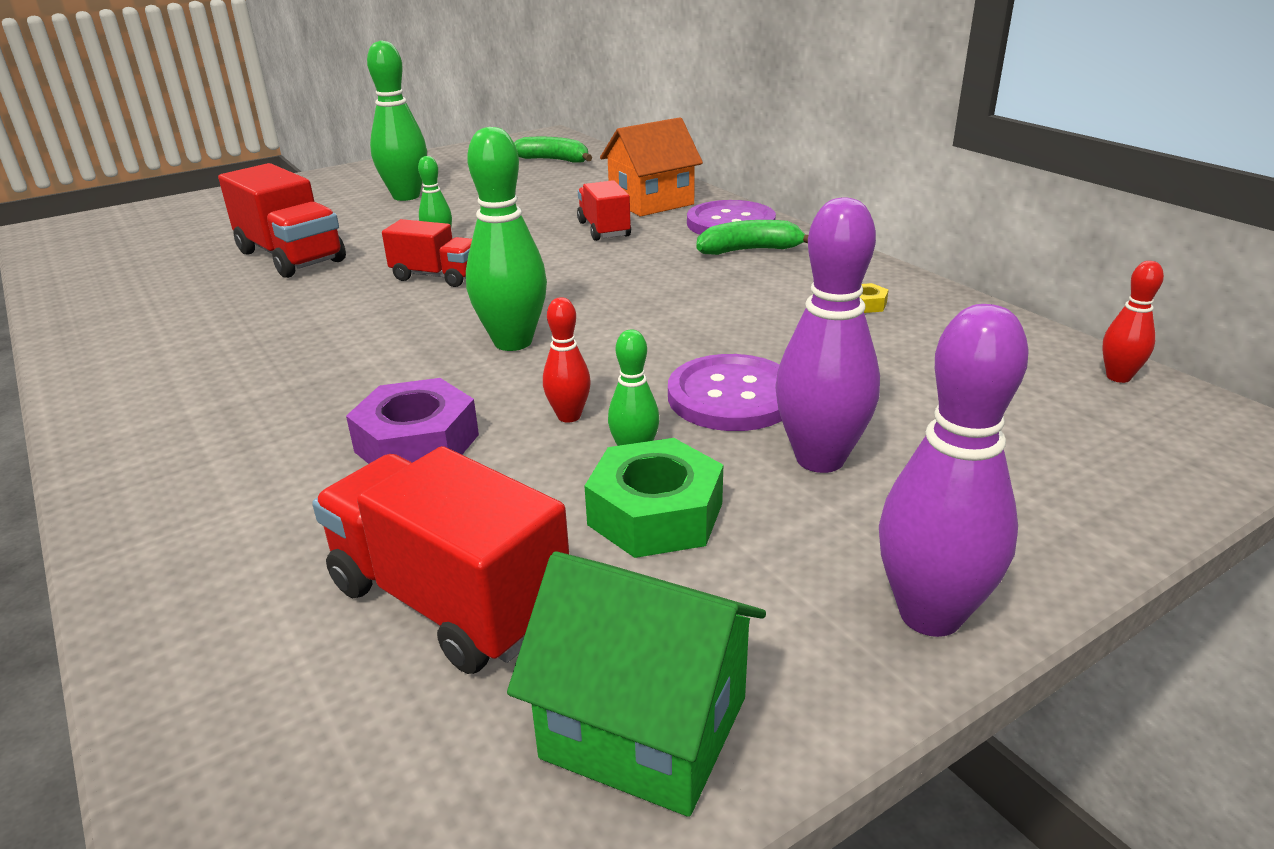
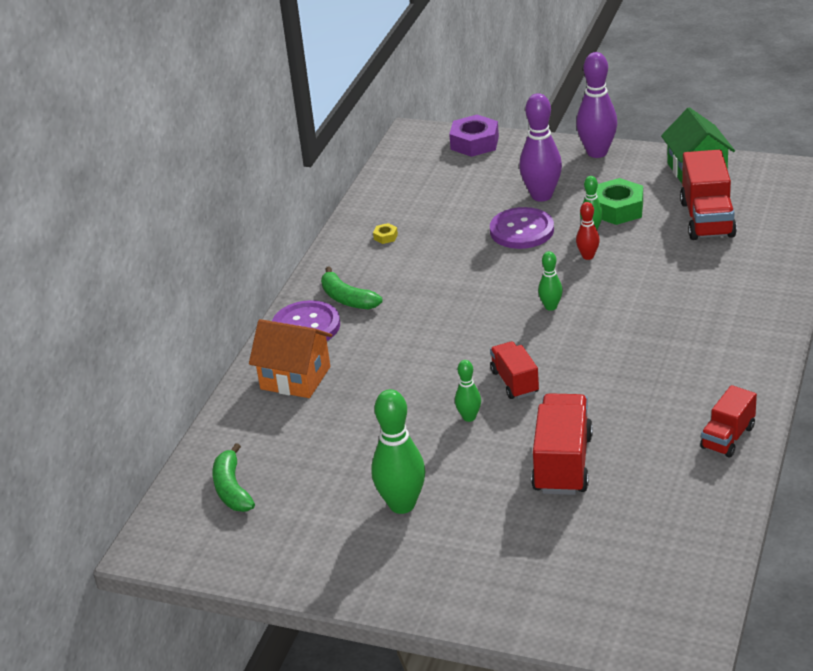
camera: 125 degrees left, 5 degrees up
(417, 443) = (654, 277): purple nut -> purple nut (474, 143)
(513, 342) = (551, 307): green bowling pin -> green bowling pin, size x0.52
(604, 229) = (370, 367): red truck -> red truck (728, 437)
(1118, 377) = (395, 163): red bowling pin -> none

